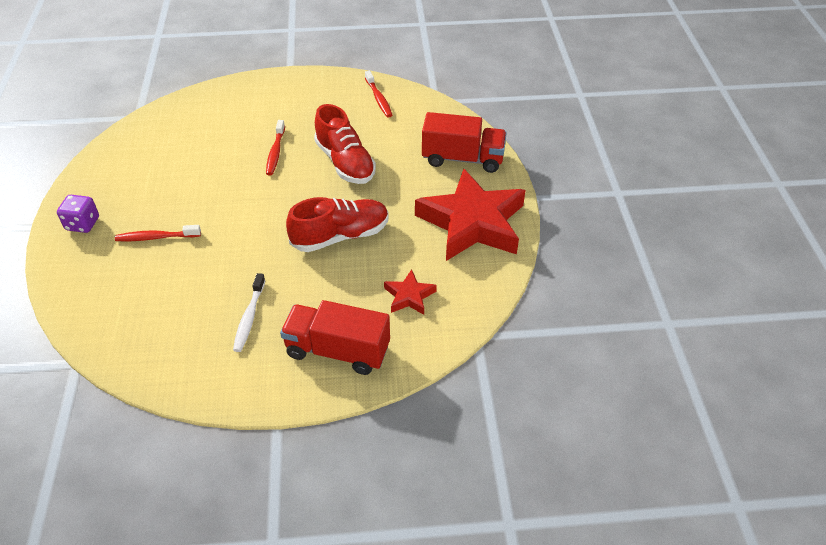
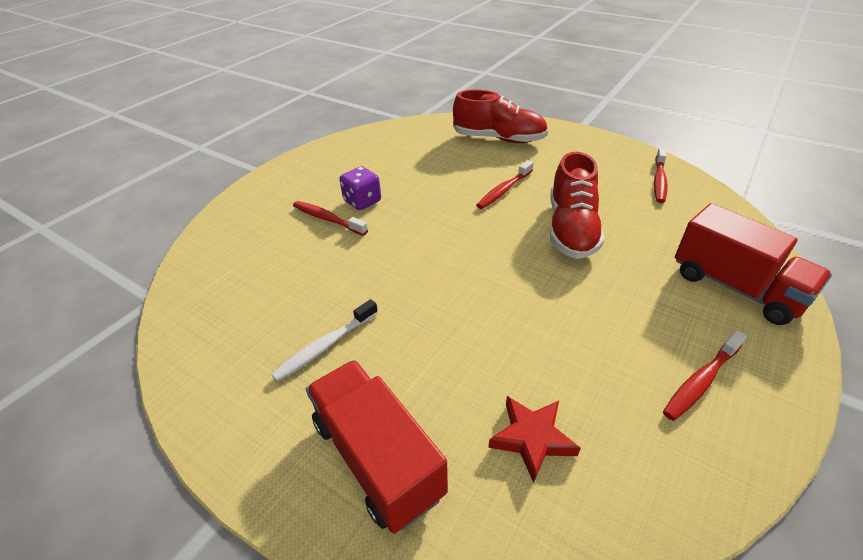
camera: 40 degrees right, 5 degrees down
(82, 224) = (287, 182): purple dice -> purple dice (362, 201)
(340, 236) = (502, 306): red shoe -> red shoe (499, 139)
(472, 223) = (701, 381): red star -> red toothbrush

